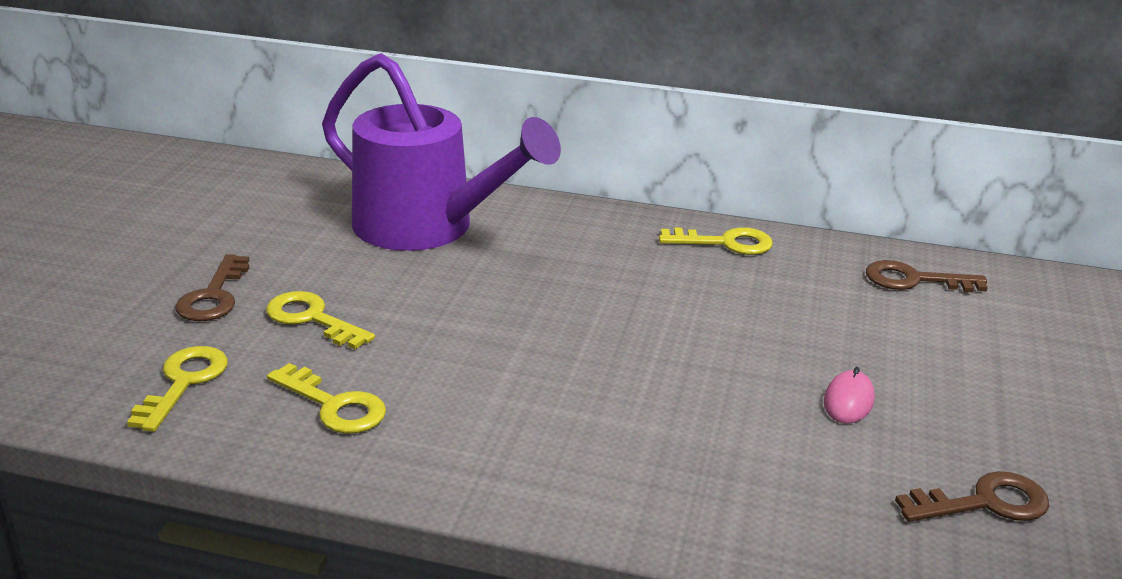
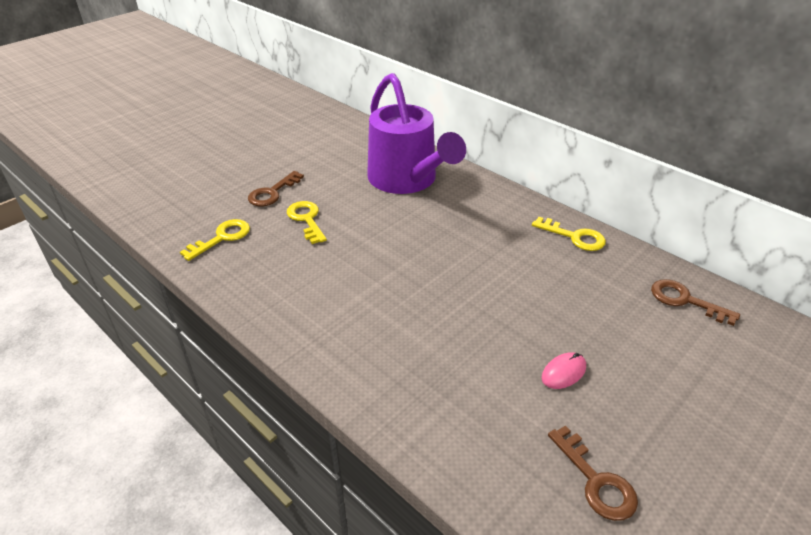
camera: 30 degrees right, 10 degrees up
(334, 405) = (277, 274): yellow key -> none
(984, 503) = (596, 480): brown key -> brown key turned 45 degrees clockwise

